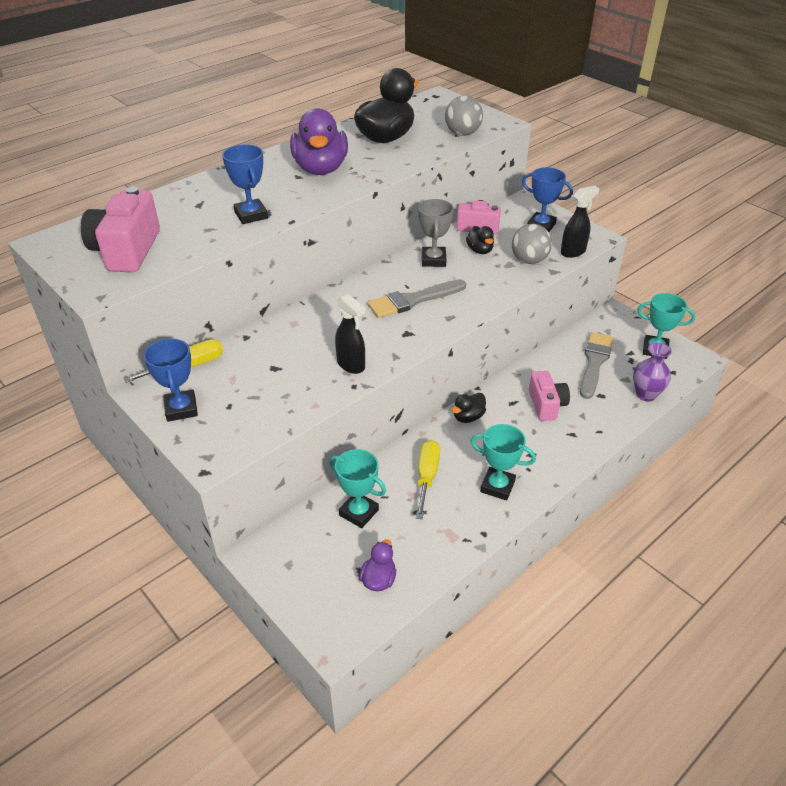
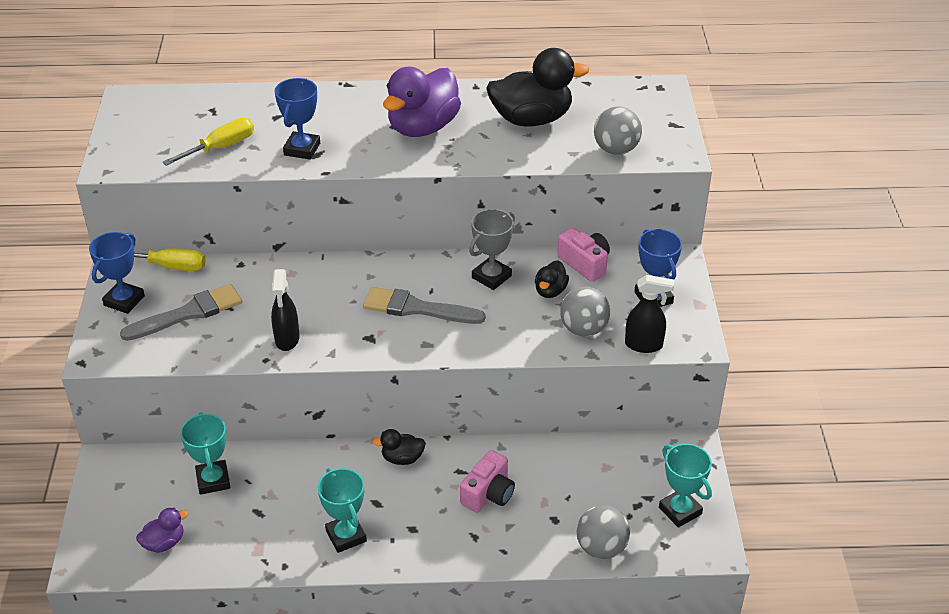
camera: 40 degrees right, 0 degrees up
(126, 250) = (171, 136): pink camera -> none
(427, 476) = (300, 487): yellow screwdriver -> yellow screwdriver (221, 147)
(594, 362) = (595, 483): grey brush -> grey brush (188, 313)
(646, 394) = (601, 548): purple vase -> grey ball

